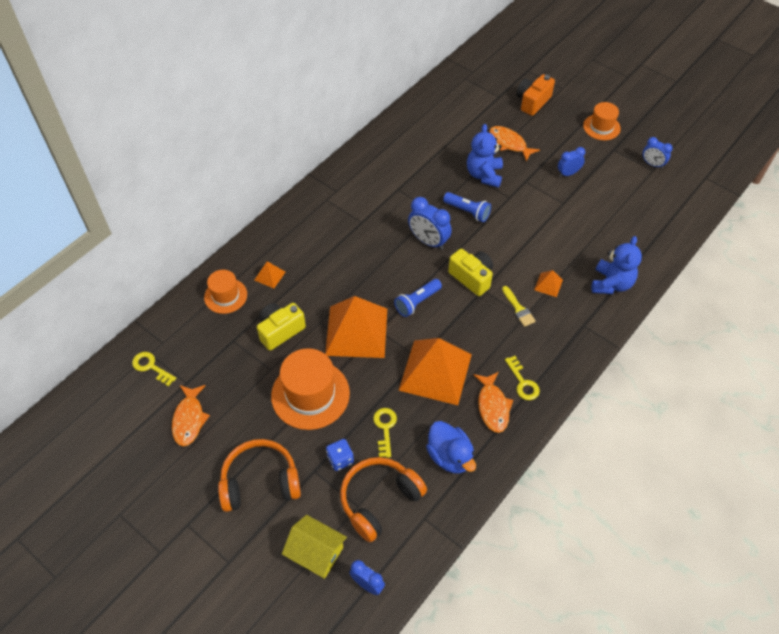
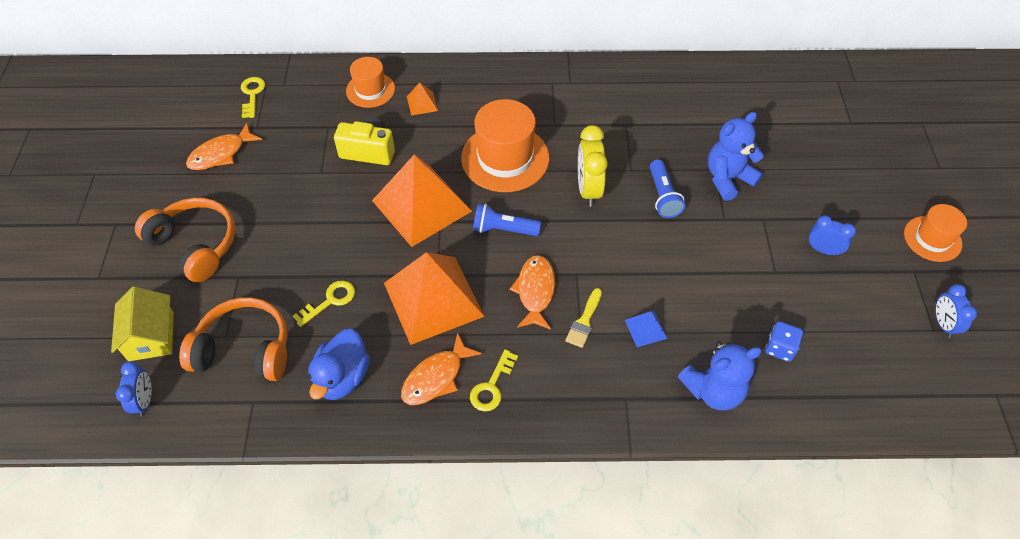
camera: 50 degrees right, 0 degrees up
(310, 394) = (318, 218): orange hat -> orange hat (505, 158)
(340, 459) = (266, 288): blue dice -> blue dice (780, 348)
(428, 241) = (588, 189): blue clock -> yellow clock
(472, 277) = (581, 254): yellow camera -> none
(509, 143) = (797, 172): orange fish -> orange fish (535, 291)
(532, 102) = (883, 155): orange camera -> none
(548, 284) = (645, 329): orange pyramid -> blue pyramid

